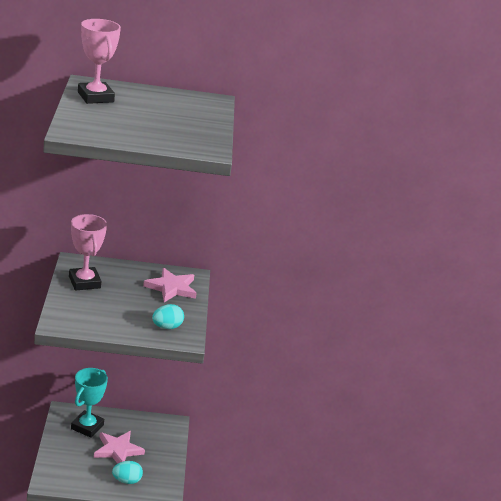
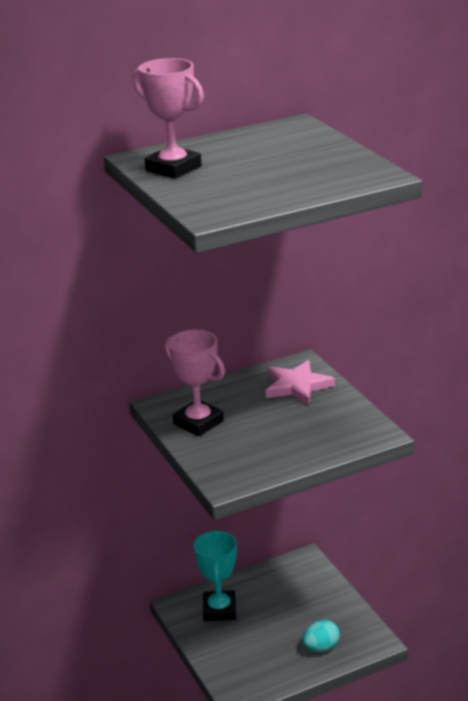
camera: 20 degrees left, 0 degrees up
(117, 450) = (278, 619): pink star -> none
(167, 327) = (344, 430): turquoise egg -> none

